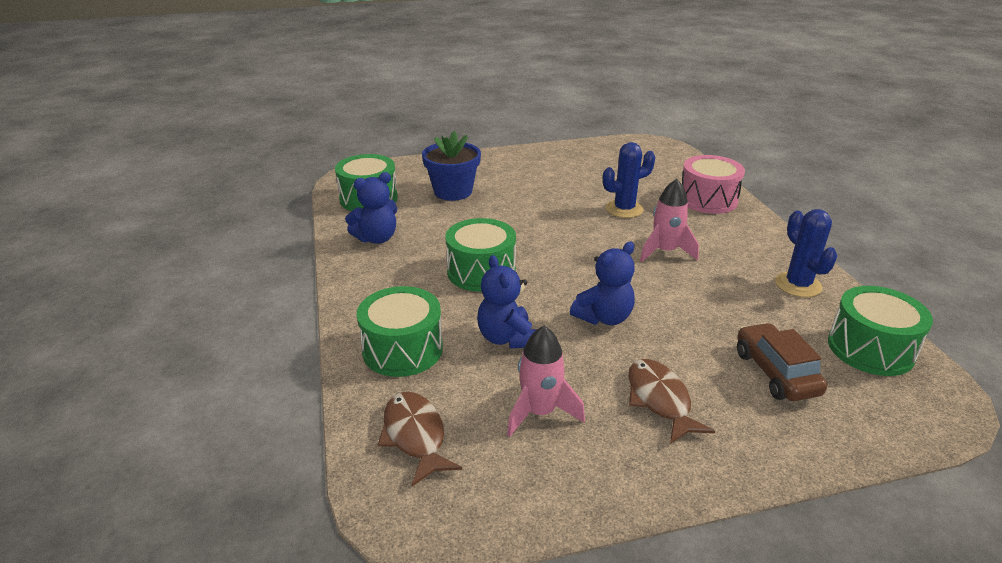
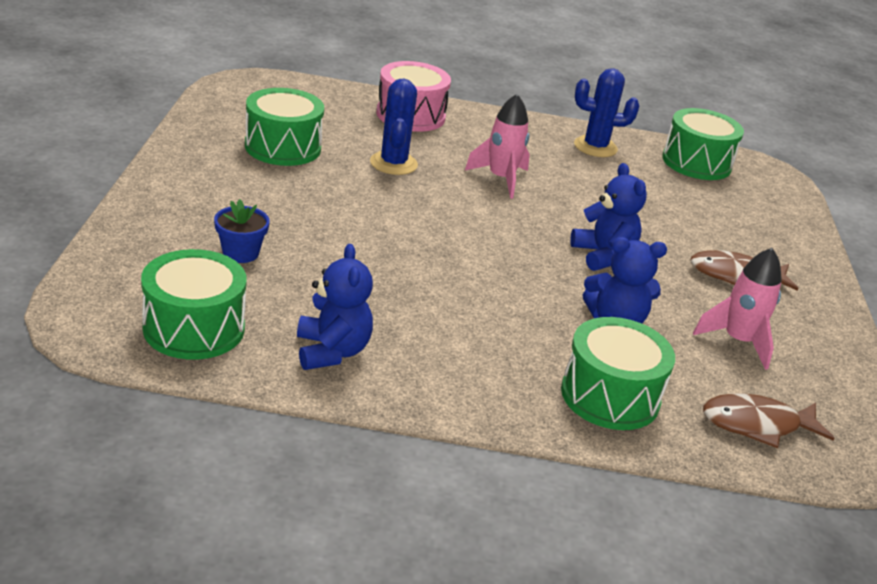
camera: 75 degrees left, 0 degrees up
(453, 191) = (240, 253): blue flower pot -> blue flower pot, size x0.59
(481, 272) = (474, 297): green drum -> green drum (283, 147)
(775, 373) = (714, 212): brown car -> none

